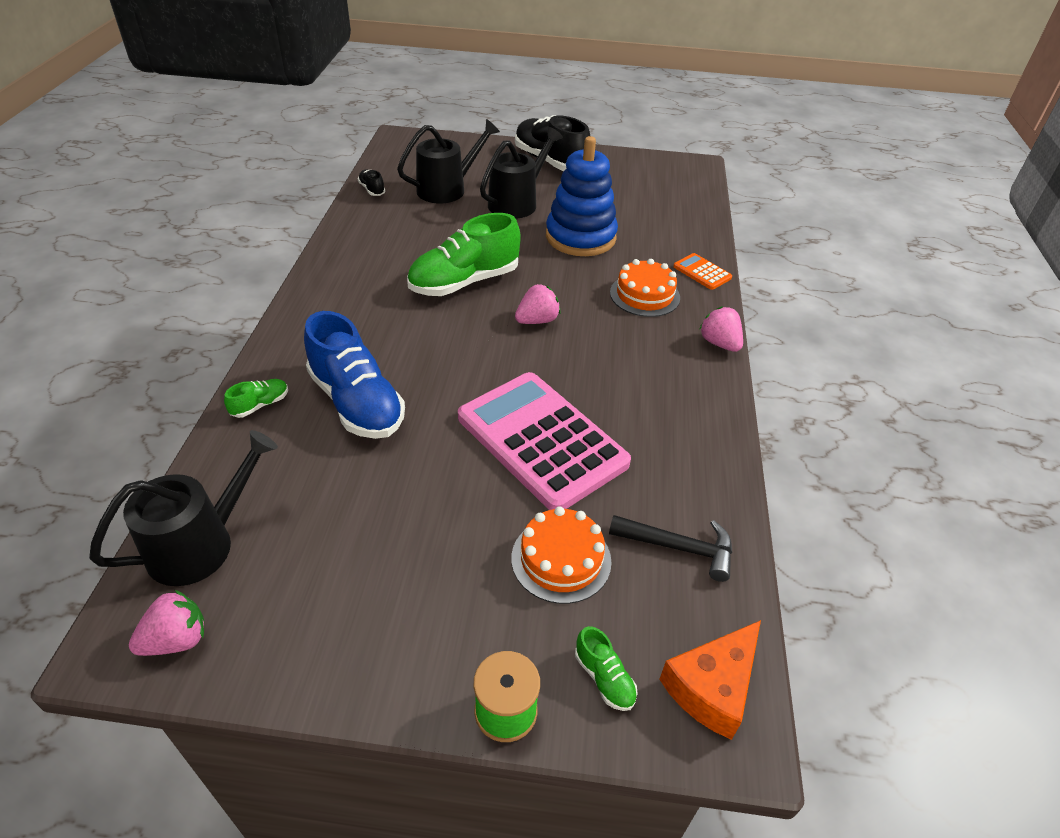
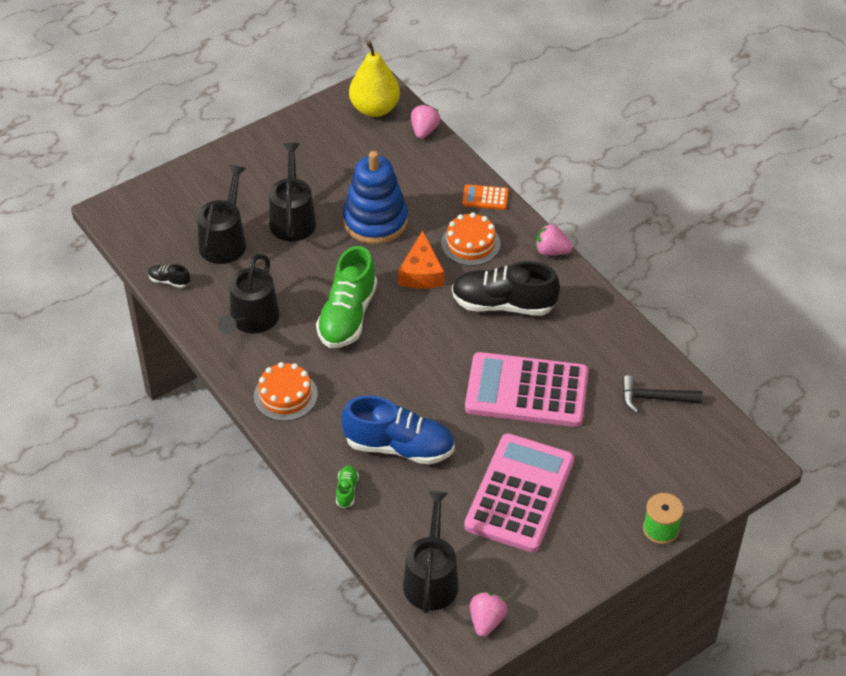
camera: 40 degrees left, 5 degrees up
(388, 242) = (252, 320): none -> black watering can
(402, 531) = (519, 493): none -> pink calculator
(537, 320) = (429, 312): pink strawberry -> pink strawberry (424, 130)
(550, 161) = (264, 157): black shoe -> black shoe (503, 304)
(561, 559) = (609, 447): orange cake -> orange cake (285, 395)
(604, 678) = (684, 484): green shoe -> none
(678, 176) = (374, 109): none -> yellow pear
(678, 547) = (654, 398): black hammer -> black hammer turned 150 degrees counterclockwise
(712, 687) = (730, 452): orange cheese -> orange cheese (421, 272)

